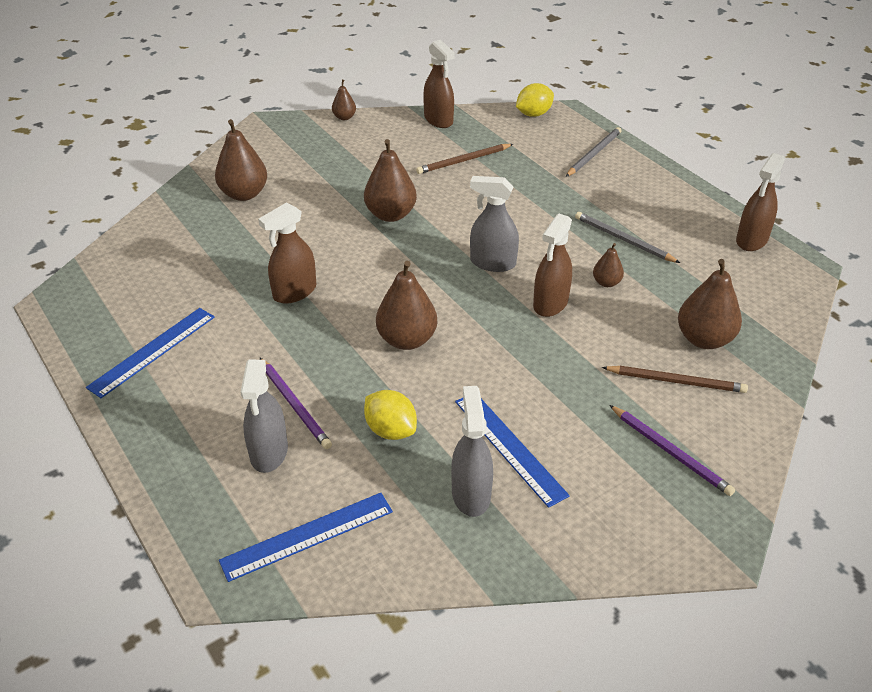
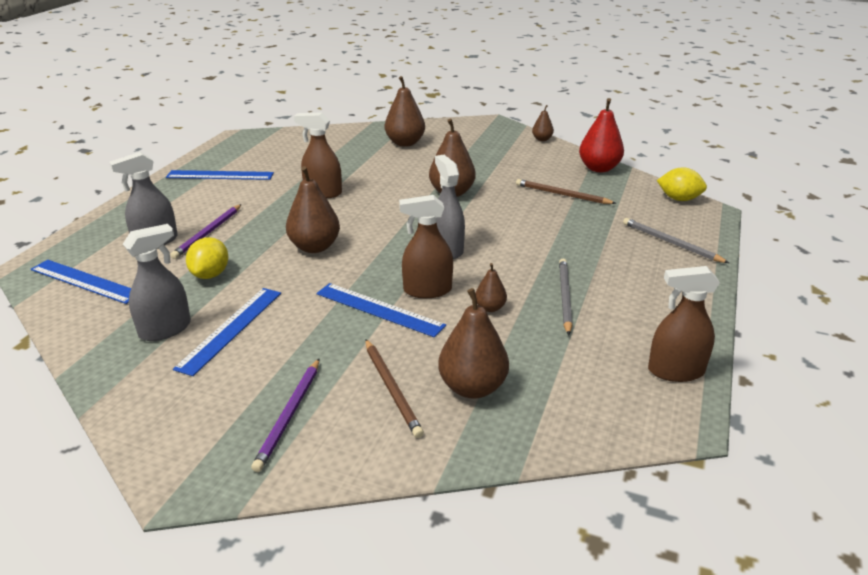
camera: 55 degrees right, 10 degrees down
(438, 120) = (599, 168): brown spray bottle -> red pear
(556, 342) = (379, 309): none -> blue ruler
(594, 154) = (670, 243): grey pencil -> grey pencil turned 135 degrees counterclockwise

